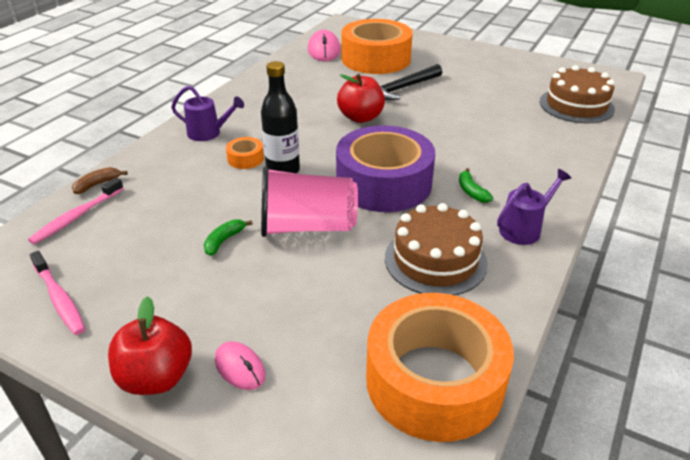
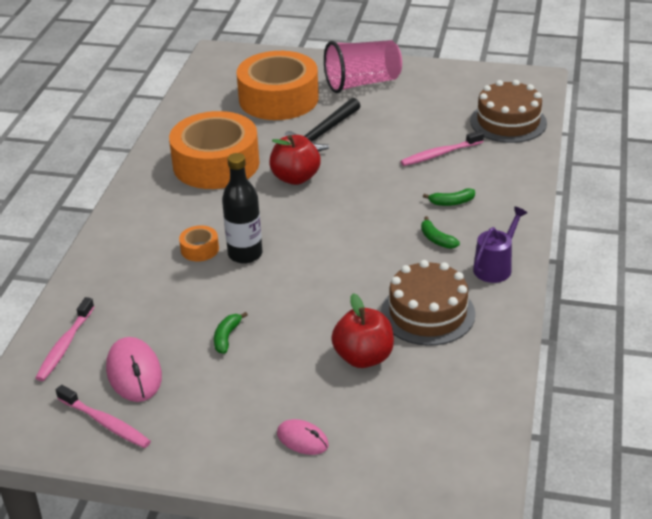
camera: 15 degrees left, 0 degrees up
(97, 184) = (62, 308): brown banana -> none
(156, 377) = (237, 463): red apple -> red apple (363, 357)
(209, 133) = (143, 228): purple watering can -> none
(307, 227) = (298, 307): pink cup -> pink cup (362, 83)
(324, 50) = (214, 97): pink mouse -> pink mouse (134, 373)
(383, 183) = (350, 247): purple tape -> none
(434, 380) = (463, 411): orange tape -> orange tape (216, 164)
(498, 162) = (451, 202): none -> green banana
(502, 120) = (440, 154): none -> pink toothbrush

